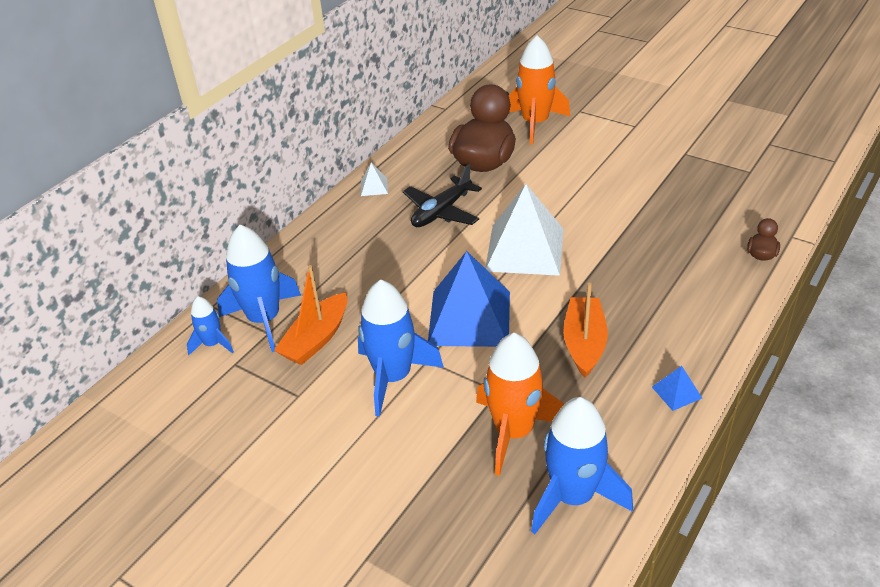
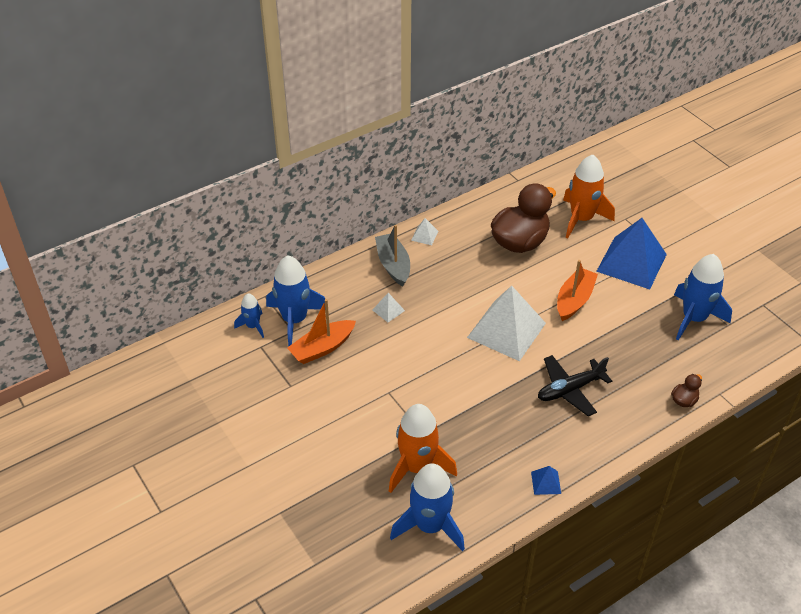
camera: 20 degrees right, 5 degrees up
(355, 226) = (393, 265): none -> grey boat
(375, 272) = (388, 310): none -> white pyramid
(393, 377) = (359, 396): blue rocket -> blue rocket (694, 318)
(441, 212) = (463, 275): black plane -> black plane (570, 389)
(469, 318) = (435, 371): blue pyramid -> blue pyramid (631, 262)
(584, 343) = (504, 421): orange boat -> orange boat (574, 300)

